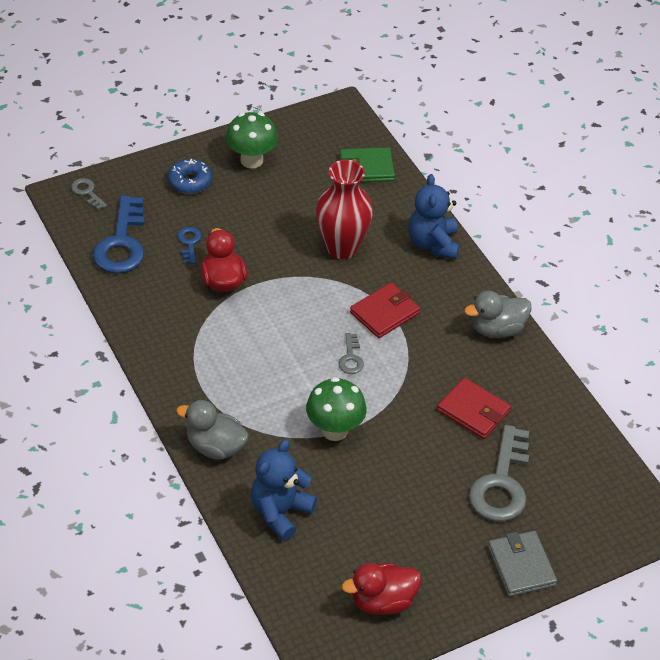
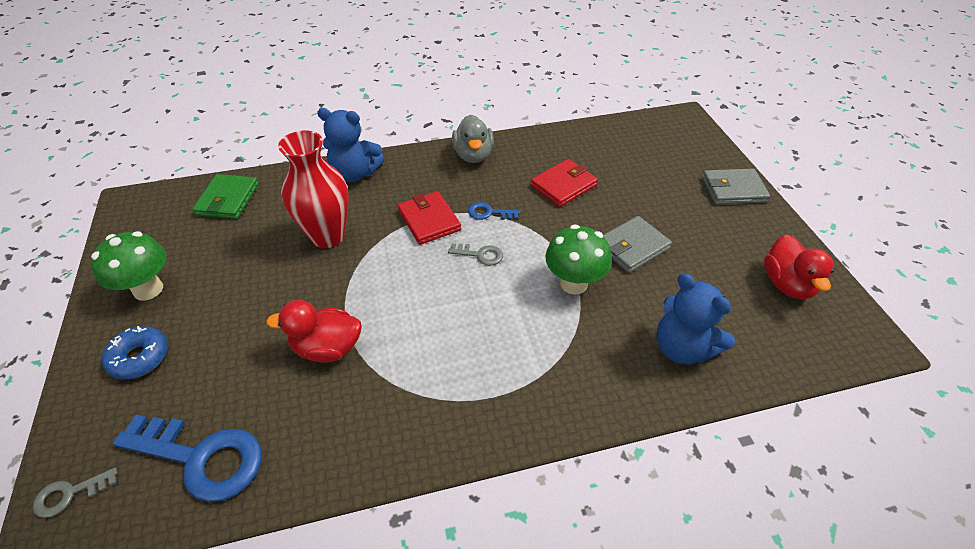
camera: 75 degrees left, 0 degrees up
(189, 243) = (246, 374): blue key -> blue key (489, 213)
(215, 447) = (586, 396): grey duck -> none
(397, 473) = (632, 247): none -> grey wallet
(501, 483) = (646, 184): grey key -> none

